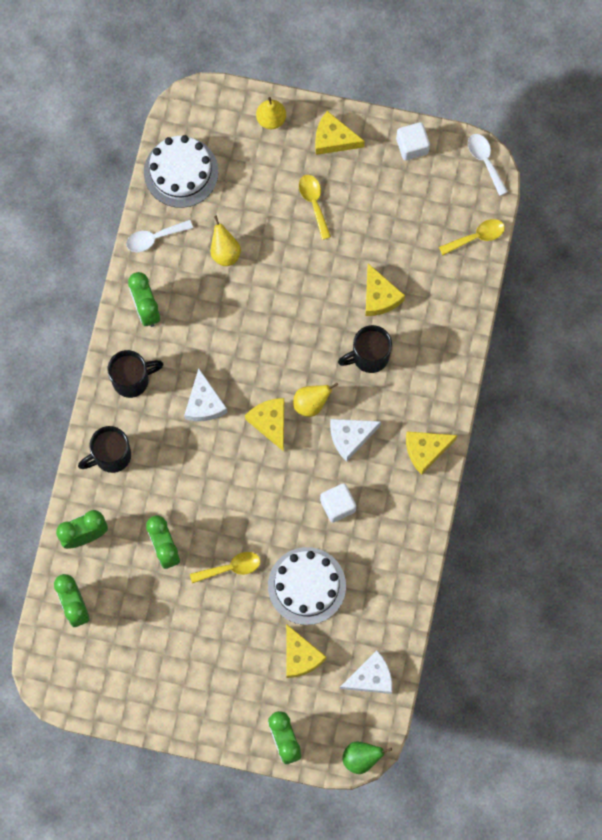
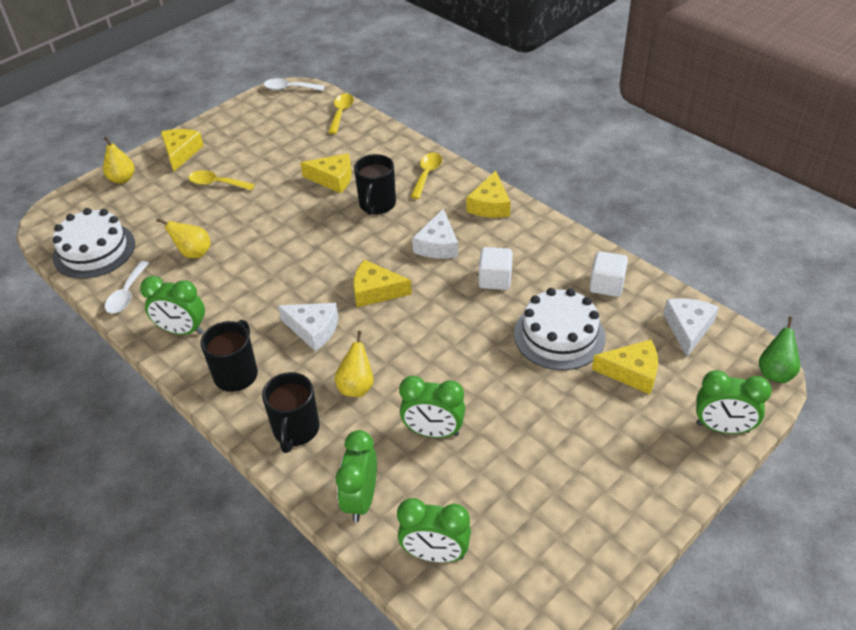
camera: 55 degrees left, 30 degrees down
(231, 568) = (497, 385): yellow spoon -> yellow spoon (427, 174)
(311, 403) = (384, 257): yellow pear -> yellow pear (356, 387)
(333, 139) = (181, 153): yellow cheese -> yellow cheese turned 135 degrees clockwise
(412, 146) = (236, 117): white cube -> white cube (606, 285)

